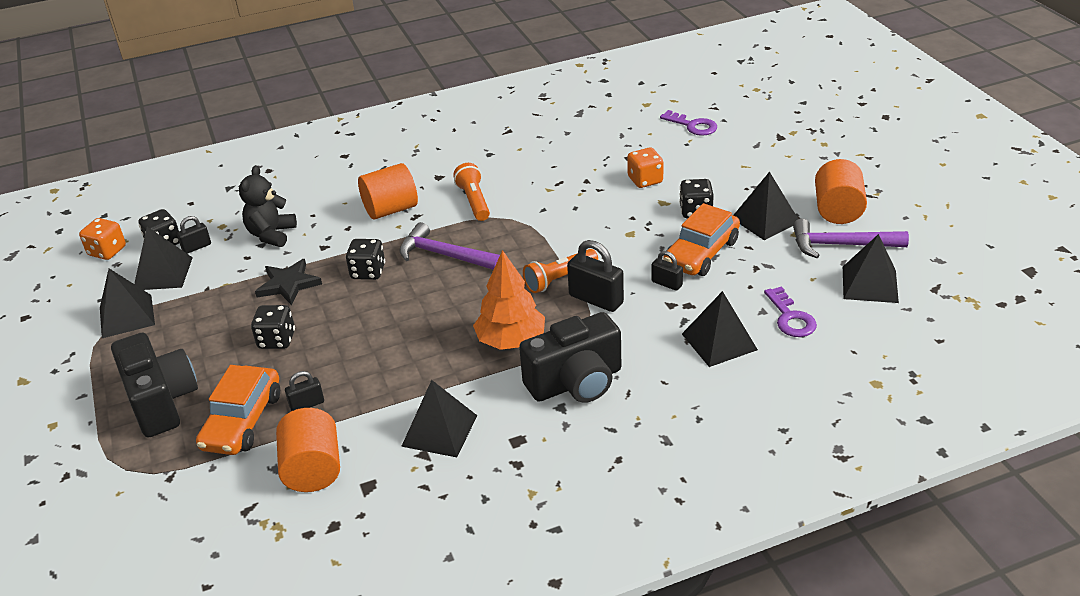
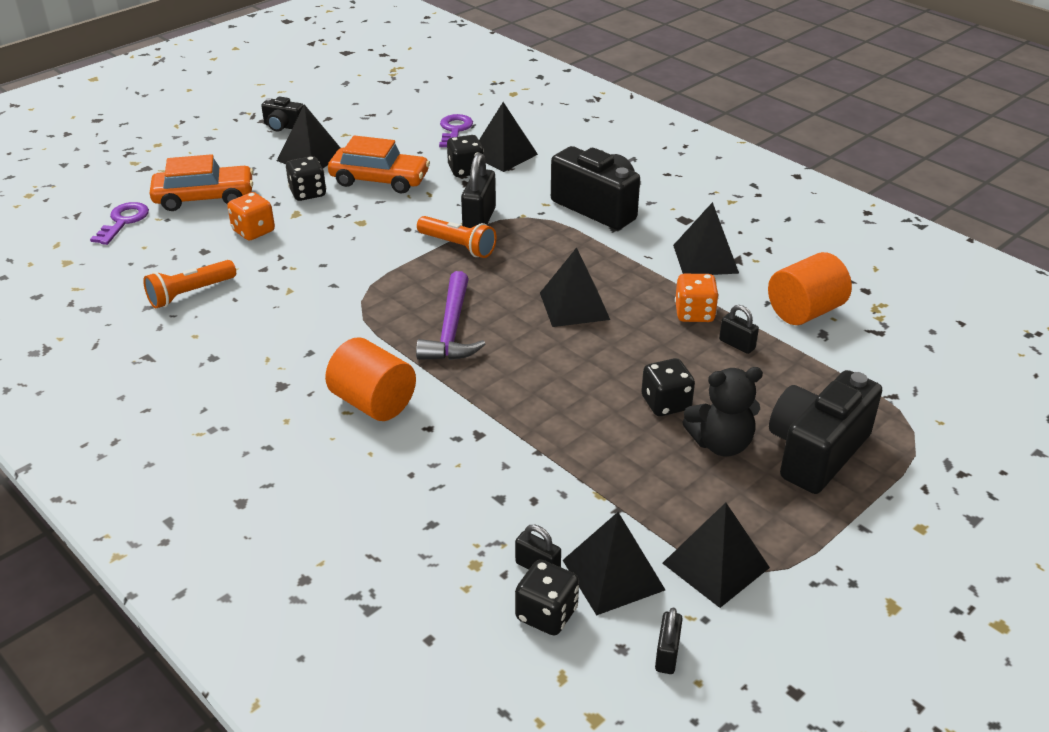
camera: 115 degrees left, 0 degrees up
(107, 251) = (600, 681): orange dice -> orange dice (694, 313)
(242, 421) = (791, 378): orange car -> orange car (204, 198)
(271, 235) = (474, 497): black teddy bear -> black teddy bear (721, 444)
(288, 284) = (567, 435): black star -> none
(368, 272) = (510, 377): black dice -> black dice (465, 170)
(474, 201) = (332, 338): orange flashlight -> orange flashlight (190, 293)
(511, 341) = (566, 251): orange tree -> none
(666, 284) = (436, 189): black padlock -> black padlock (667, 654)
(790, 318) = (454, 130): purple key -> purple key turned 45 degrees counterclockwise
(837, 210) = (283, 126): orange cylinder -> black camera
(841, 245) = (339, 120): purple hammer -> none
(869, 284) = (392, 104): black pyramid -> black pyramid (574, 306)

